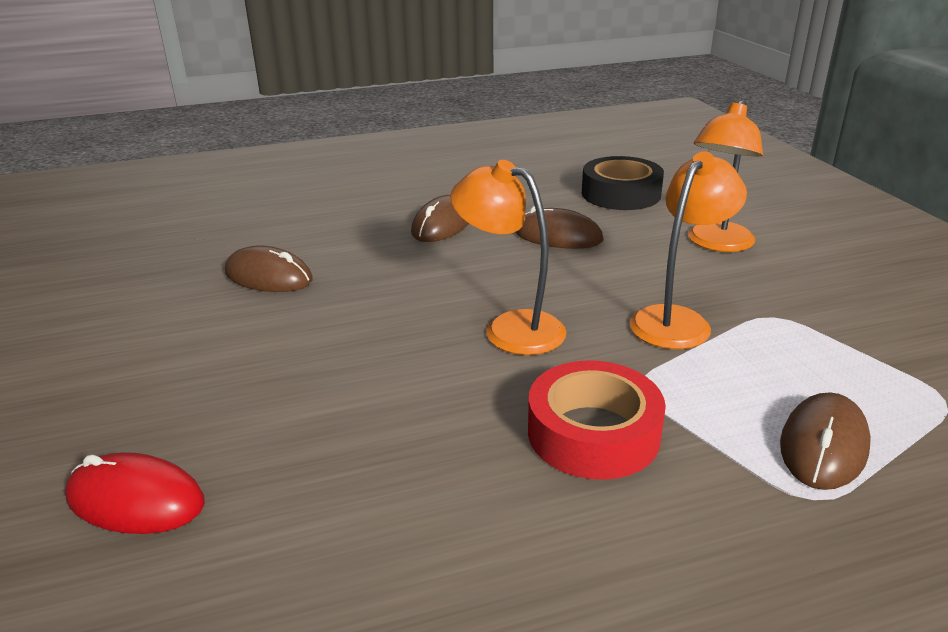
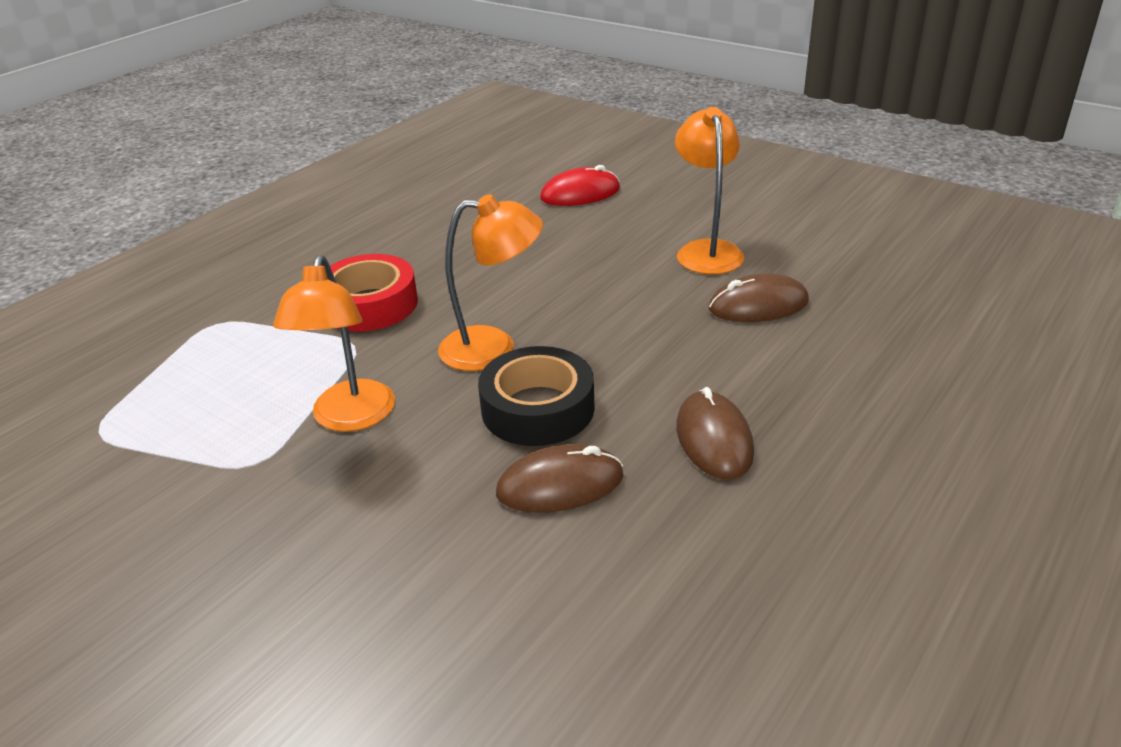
camera: 145 degrees right, 5 degrees up
(621, 194) = (556, 641): black tape -> black tape (538, 408)
(716, 244) = (347, 568): orange lamp -> orange lamp (706, 250)
(823, 445) = (207, 356): brown mouse -> none

